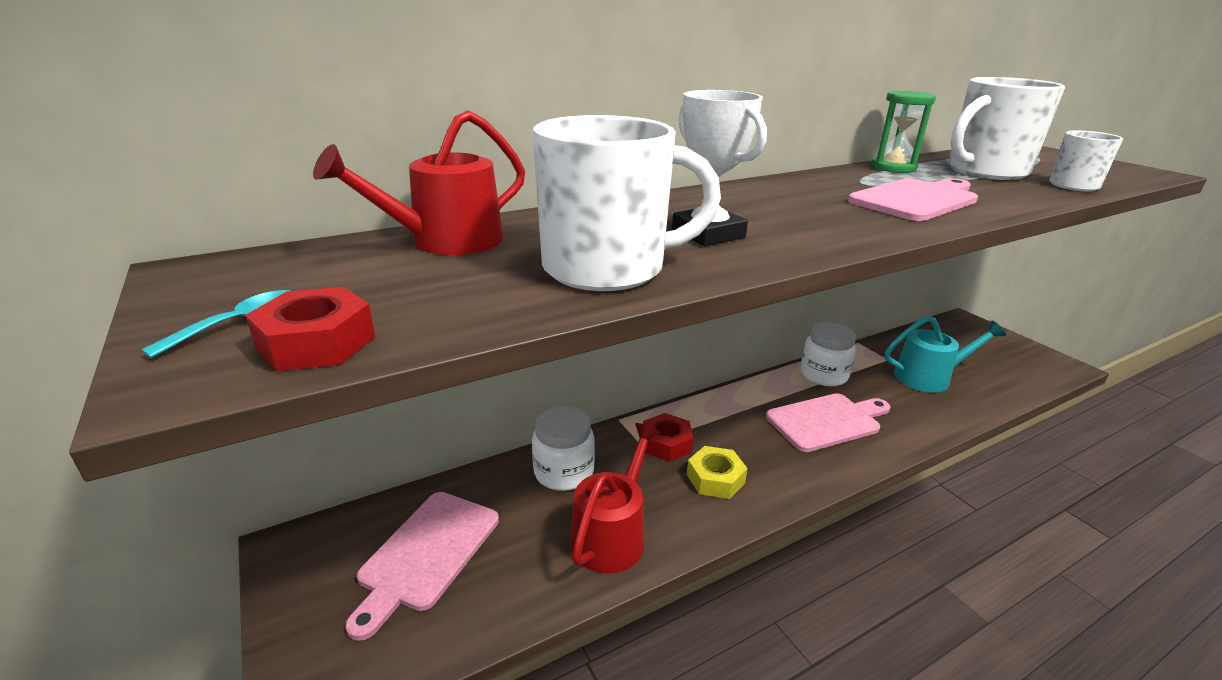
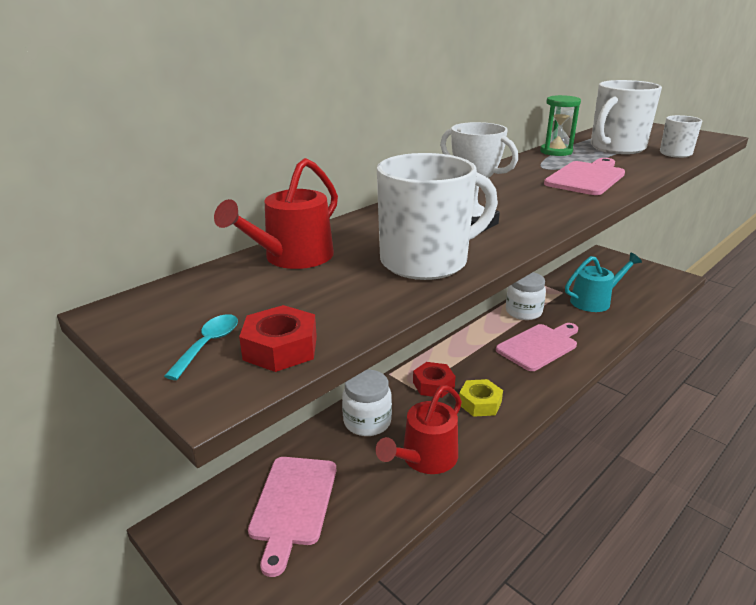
camera: 15 degrees left, 0 degrees up
(612, 534) = (425, 458): red watering can -> red watering can turned 150 degrees counterclockwise

